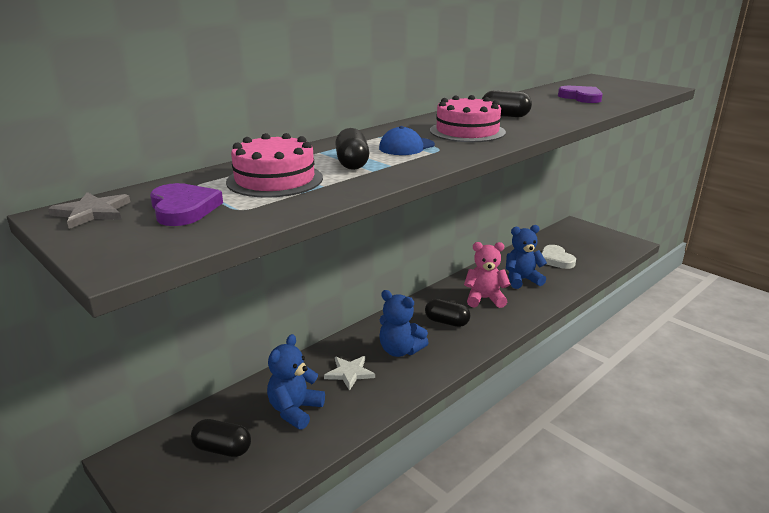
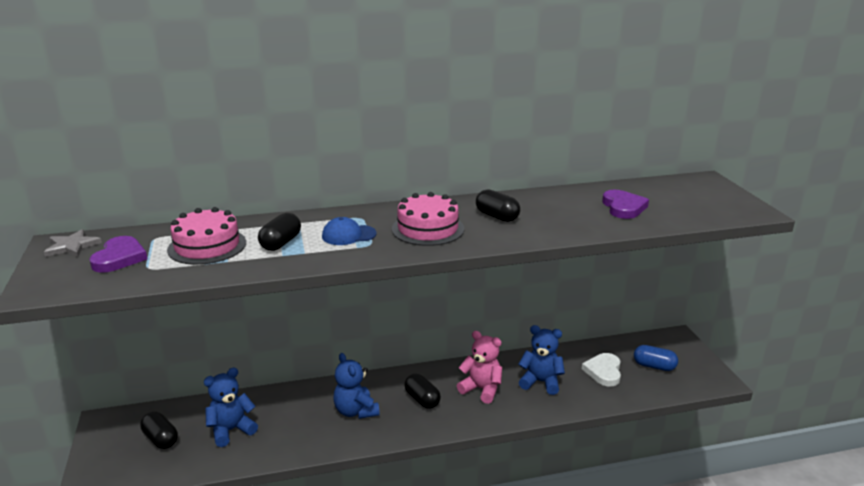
camera: 30 degrees right, 0 degrees up
(349, 373) = (298, 415): white star -> none
(583, 246) = (654, 366): none -> blue capsule

